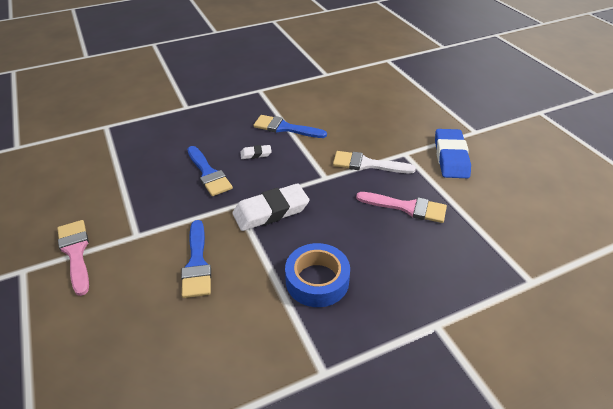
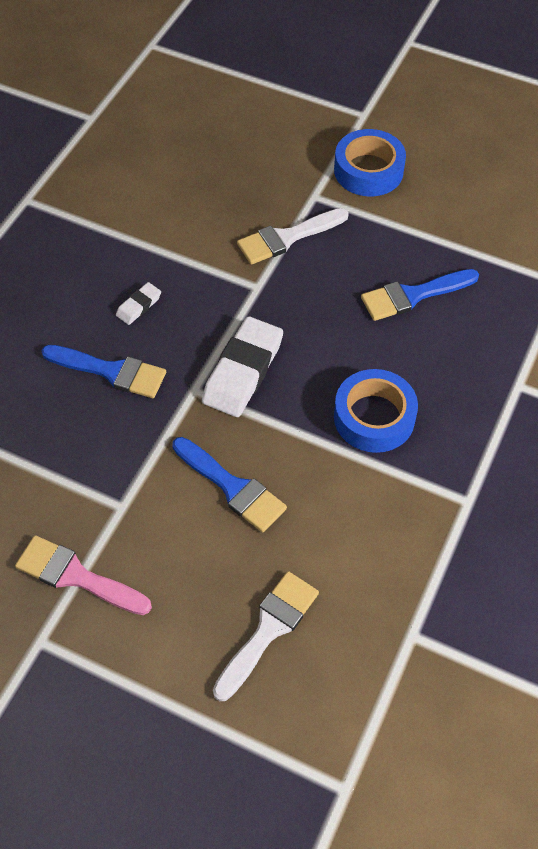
camera: 40 degrees left, 15 degrees up
(120, 355) = (268, 630): none -> white brush
(285, 128) = (133, 243): blue brush -> blue brush (413, 295)
(407, 207) = (381, 270): pink brush -> none
(451, 157) = (368, 170): blue eraser -> blue tape

